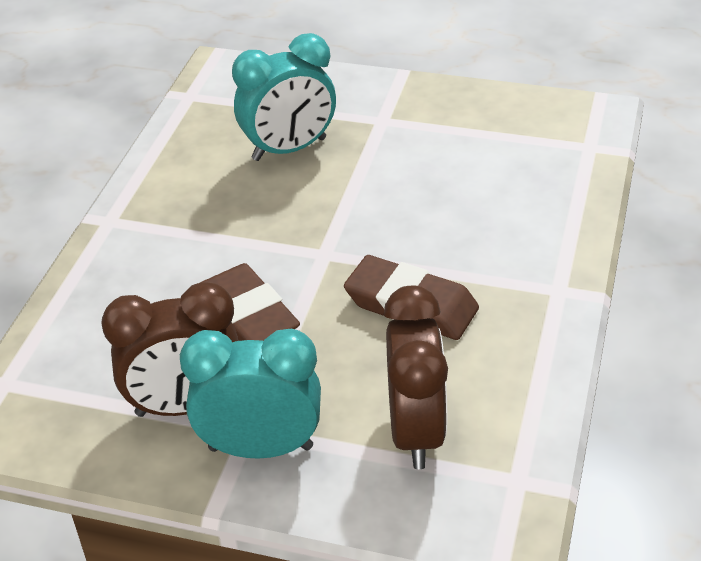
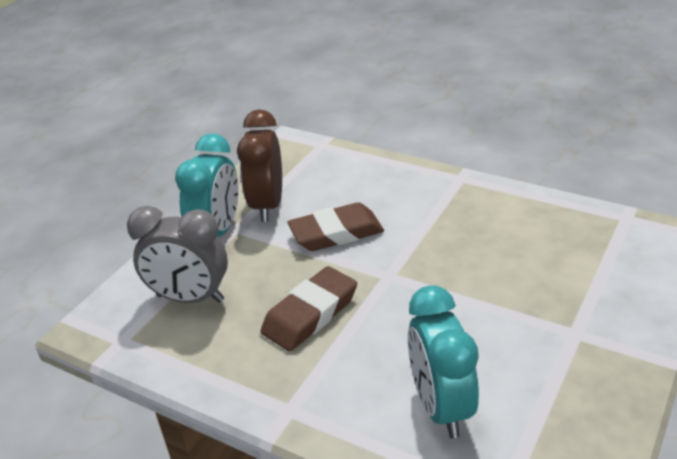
camera: 105 degrees right, 5 degrees down
(289, 149) = (534, 268): turquoise clock -> turquoise clock (441, 406)
(415, 431) = (190, 298): brown clock -> grey clock

